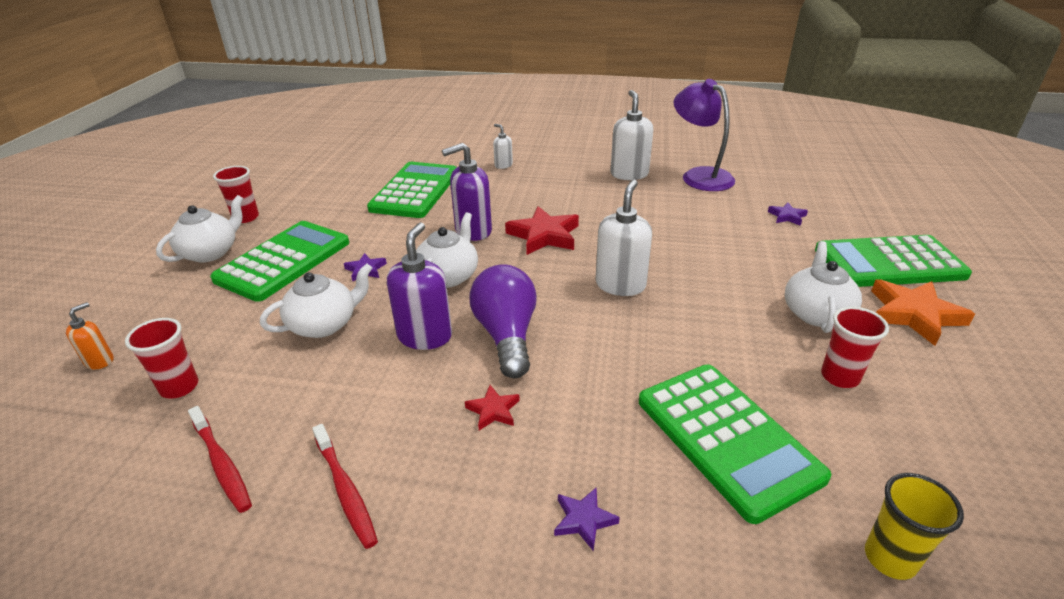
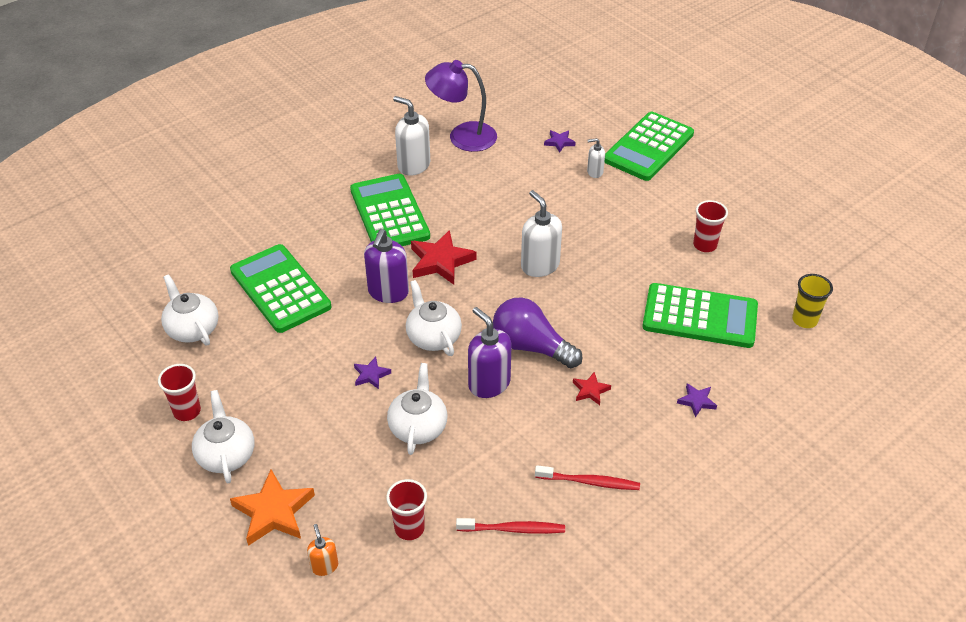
camera: 50 degrees left, 10 degrees up
(283, 261) = (299, 415): green calculator -> green calculator (389, 213)
(503, 165) = (305, 217): white soap dispenser -> white soap dispenser (594, 172)
(816, 313) = (654, 211): white teapot -> white teapot (192, 329)
(914, 314) = (694, 179): orange star -> orange star (273, 512)

